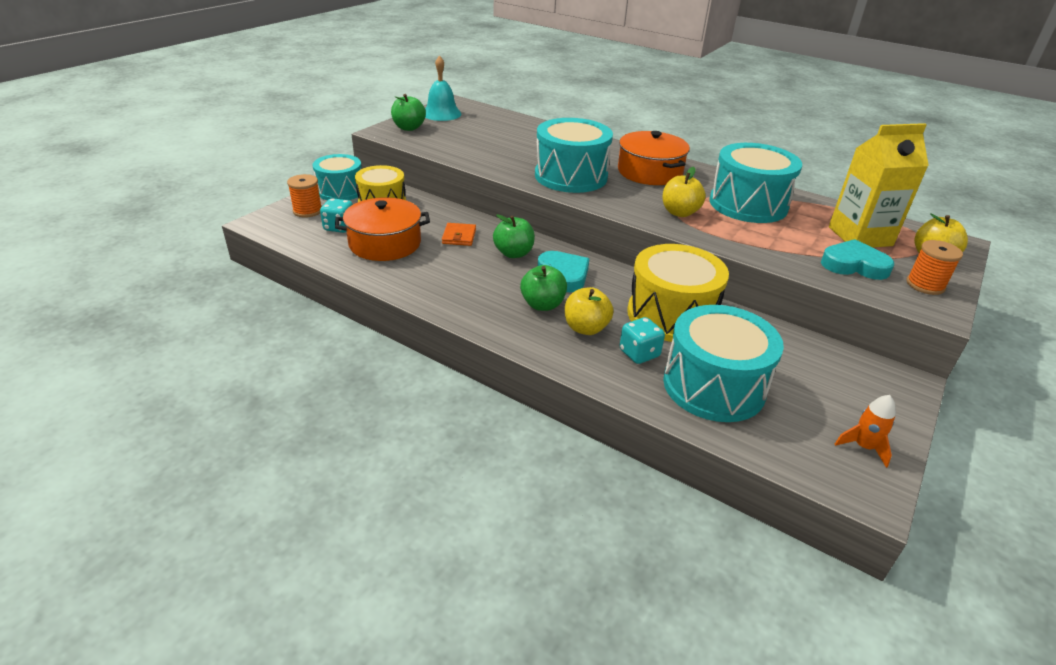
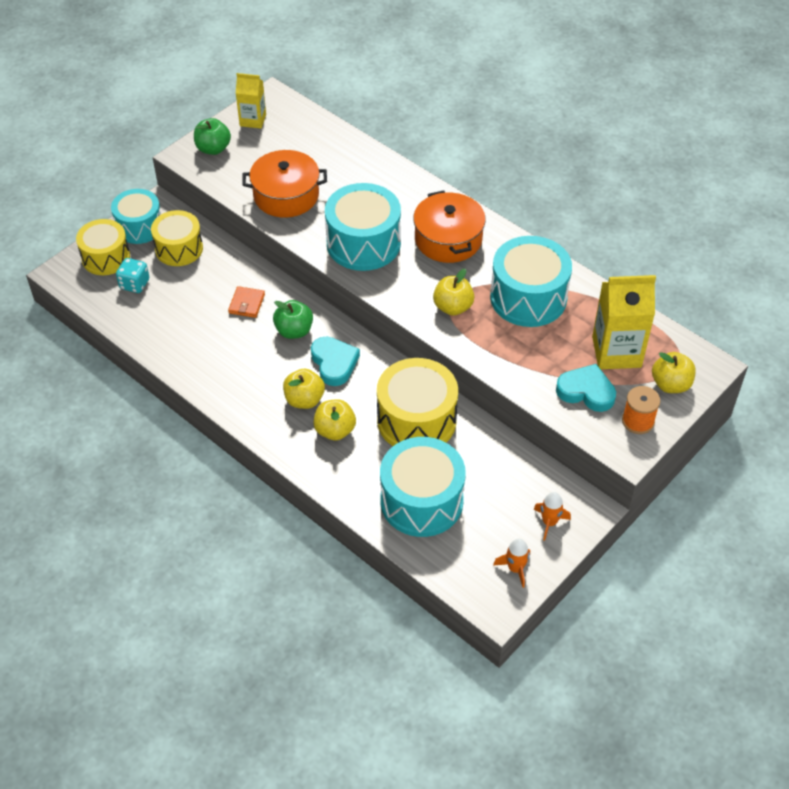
camera: 10 degrees right, 15 degrees up
(307, 211) = (106, 257): orange spool -> yellow drum
(385, 243) = (175, 310): orange pot -> orange pot (286, 195)
(441, 113) = (253, 120): turquoise bell -> yellow carton
(542, 305) = (304, 400): green apple -> yellow apple
(639, 353) = (371, 462): turquoise dice -> none
(870, 396) = (549, 522): none -> orange rocket

